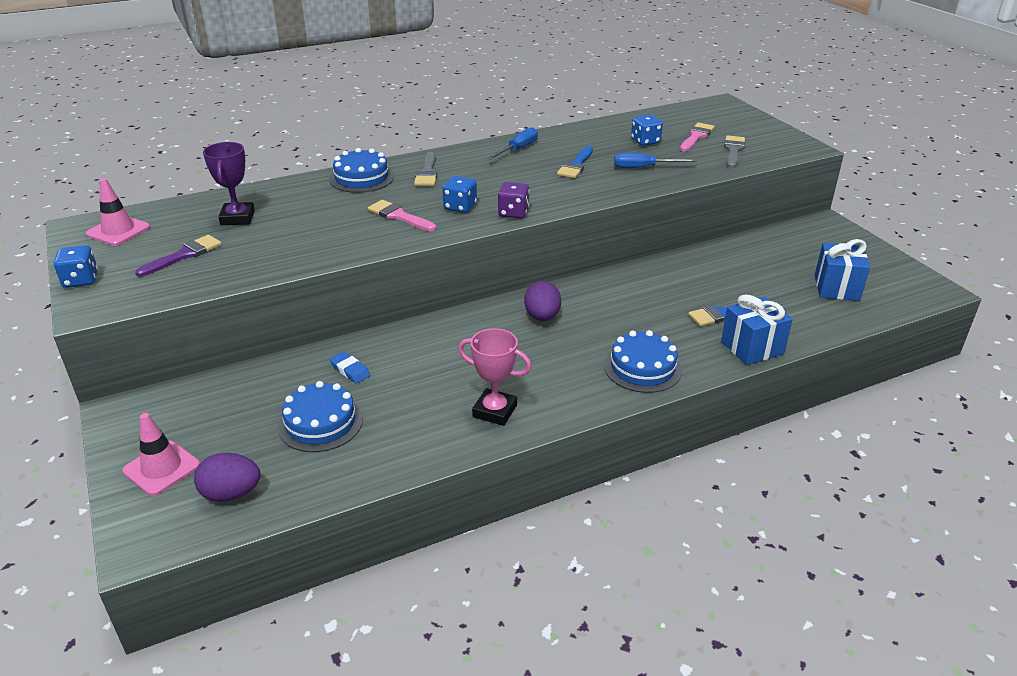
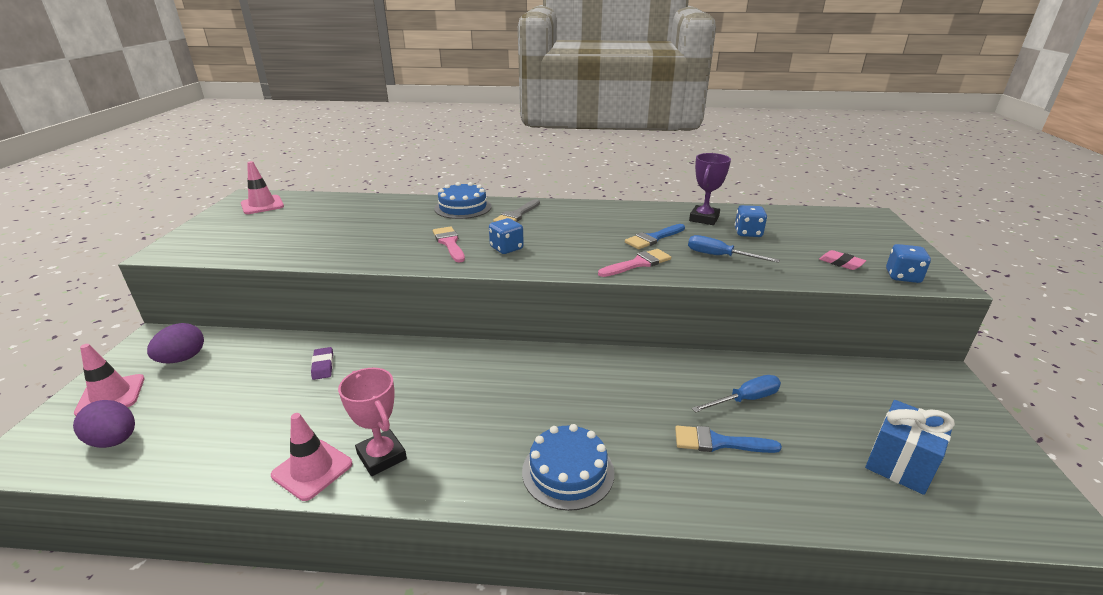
camera: 30 degrees right, 5 degrees down
(81, 280) = (191, 231): blue dice -> blue dice (902, 276)
(184, 255) = (270, 232): purple brush -> none
(237, 218) = (341, 215): purple trophy -> purple trophy (704, 219)
(320, 423) = (246, 404): blue cake -> none
(350, 370) = (323, 366): blue eraser -> purple eraser
(449, 440) = (312, 469): none -> pink traffic cone
(513, 213) = (545, 265): purple dice -> none
(518, 149) = (616, 213): blue screwdriver -> blue screwdriver (745, 399)
(542, 317) = (526, 375): purple egg -> purple egg (183, 359)
(696, 137) = (810, 240): pink brush -> pink brush (638, 264)
(733, 151) = (841, 263): grey brush -> pink eraser
(752, 348) = (718, 501): blue gift -> none

